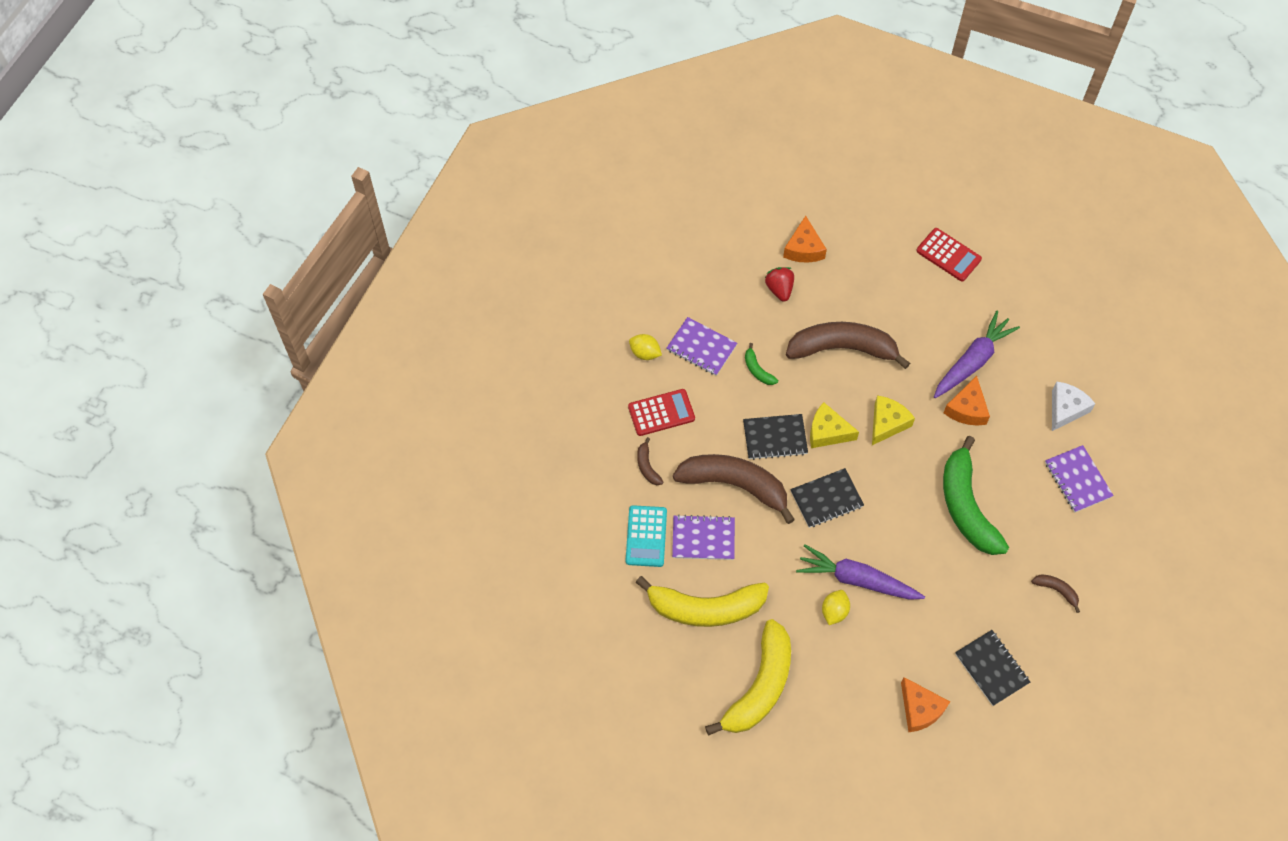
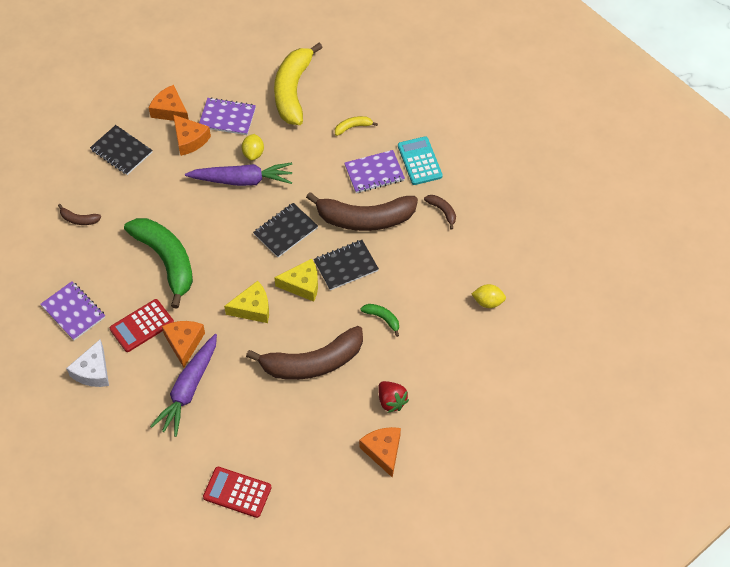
camera: 160 degrees right, 5 degrees down
(661, 413) = (450, 256): red calculator -> red calculator (142, 326)
(701, 348) = (440, 322): purple notebook -> purple notebook (227, 117)
(705, 608) = (353, 127): yellow banana -> yellow banana, size x0.42
(887, 423) = (252, 308): yellow cheese -> yellow cheese turned 120 degrees counterclockwise
(905, 657) = (190, 140): none -> orange cheese

